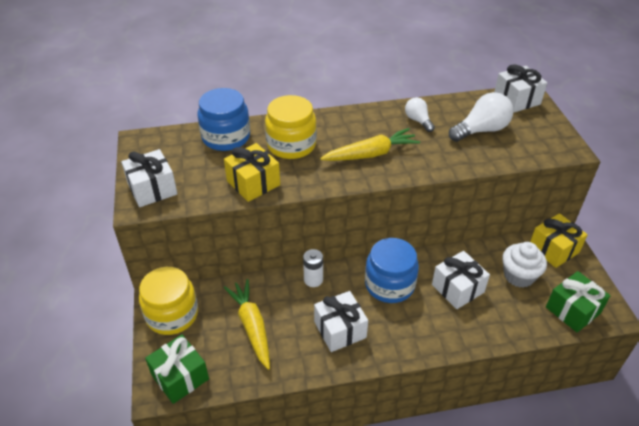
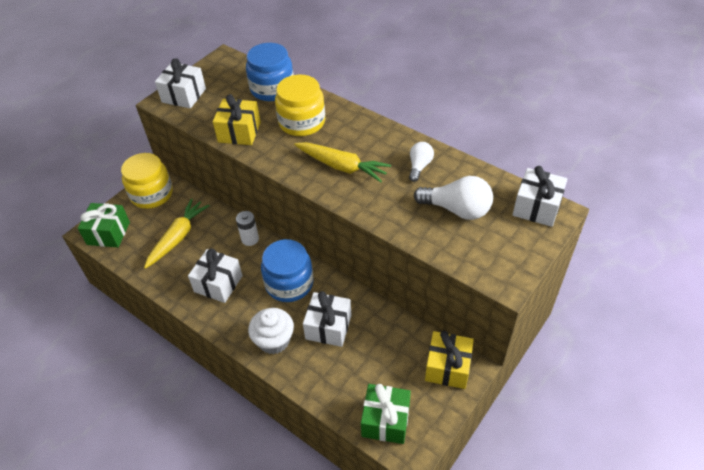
camera: 50 degrees right, 5 degrees up
(519, 276) = (386, 359): white cupcake -> white cupcake (274, 340)

